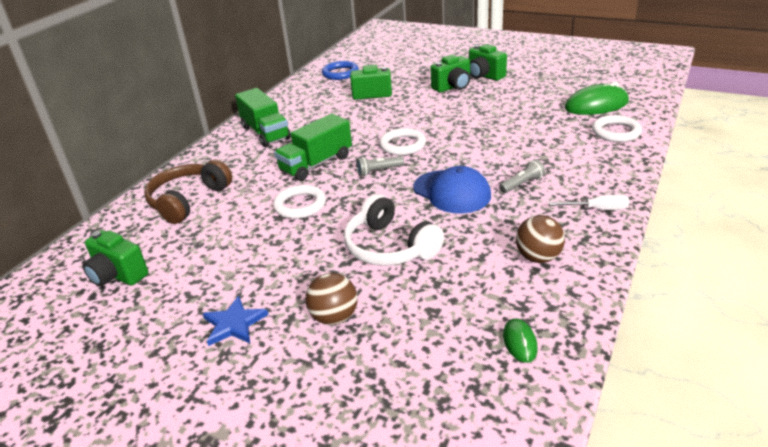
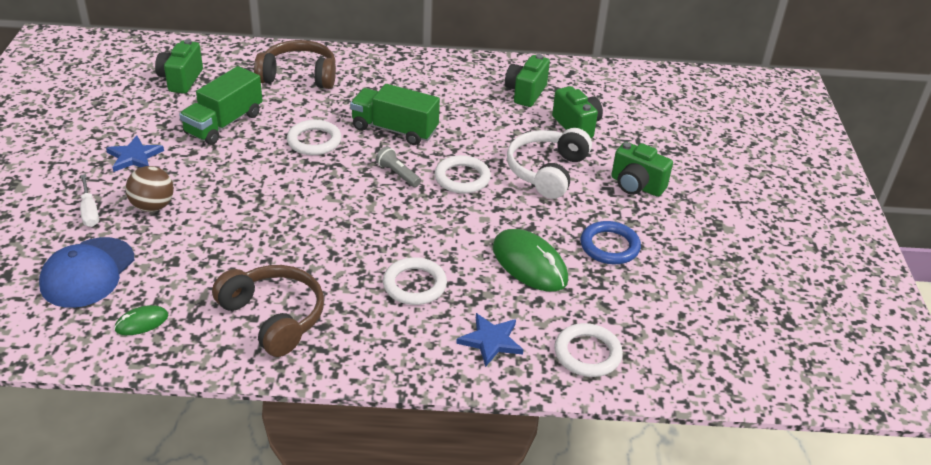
camera: 60 degrees right, 5 degrees up
(265, 133) = (443, 79): green truck -> green truck (224, 124)
(340, 73) = (618, 89): blue ring -> blue ring (609, 246)
(389, 247) = (262, 213): white headphones -> white headphones (546, 171)
(452, 192) = (377, 234): blue cap -> blue cap (88, 273)
(484, 76) = (689, 207): green camera -> green camera (525, 93)
(522, 184) = (414, 285): grey flashlight -> white ring
(538, 257) = (274, 317): brown ball -> brown headphones
(595, 163) = (491, 341): none -> blue star
(596, 105) = (661, 327): green mouse -> green mouse (529, 264)
(597, 209) = (383, 353): white screwdriver -> white screwdriver (89, 211)

